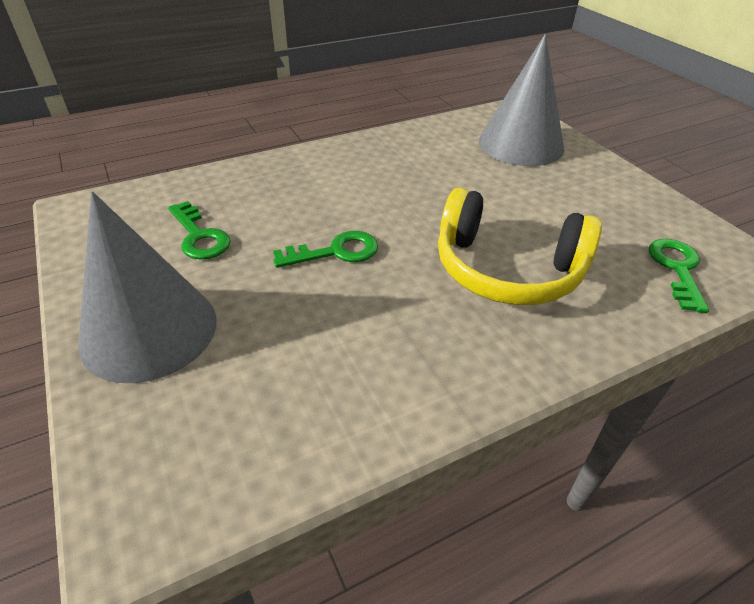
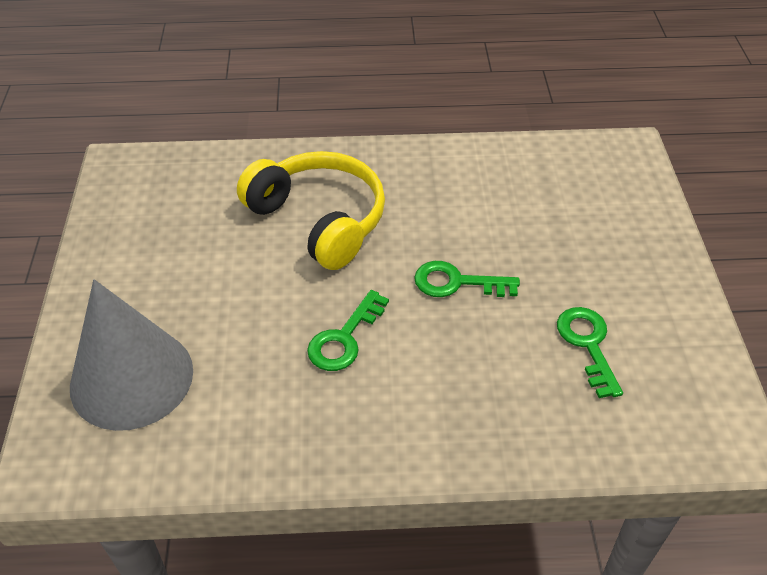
camera: 155 degrees left, 5 degrees up
(149, 330) = (632, 255): grey cone -> none
(677, 269) = (184, 179): green key -> green key (344, 338)

